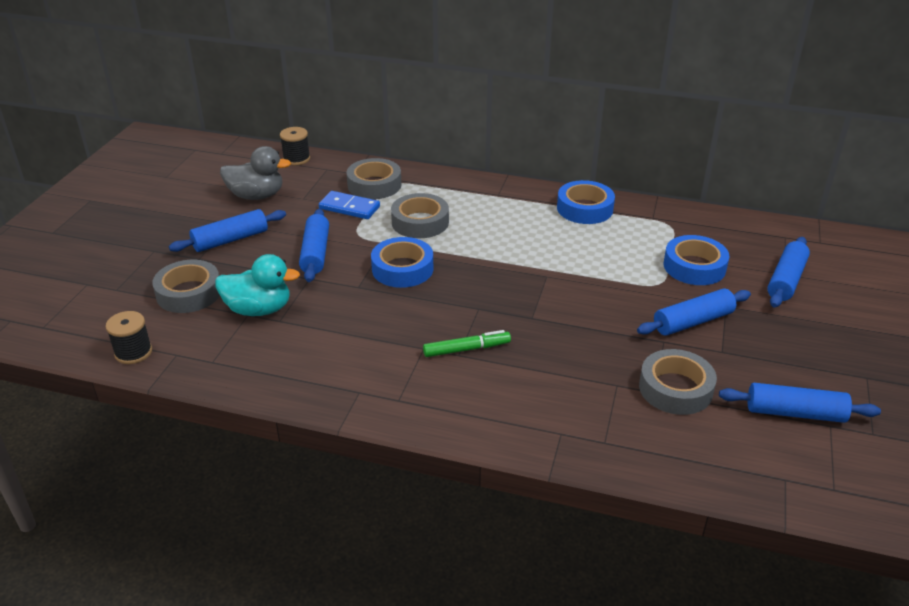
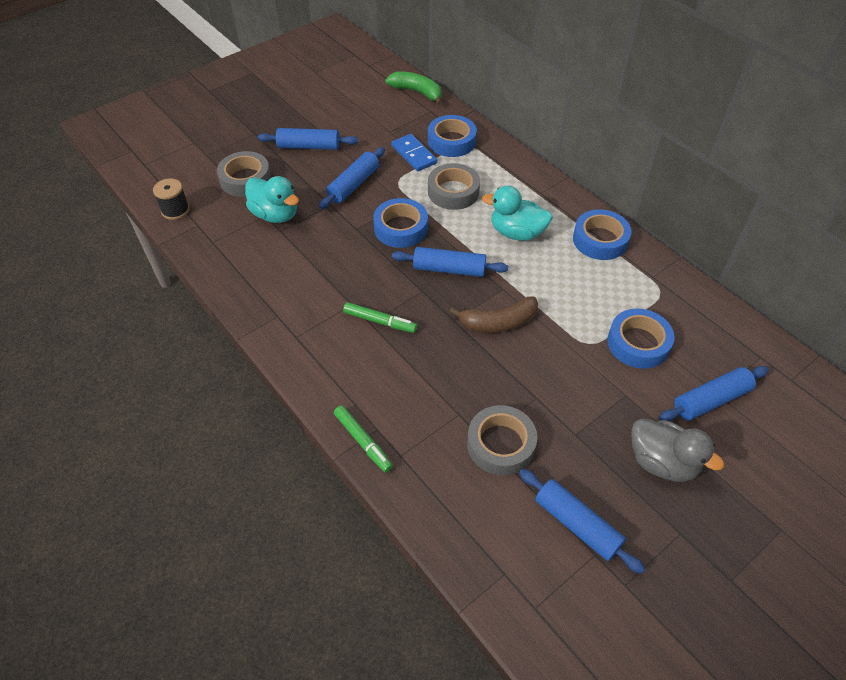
camera: 35 degrees right, 15 degrees up
(256, 196) = (359, 115): grey duck -> grey duck (662, 462)
(296, 159) = (417, 92): black spool -> green banana
(374, 185) = (451, 141): grey tape -> blue tape
(511, 231) = (516, 233): none -> turquoise duck
(560, 450) = (363, 441): none -> green marker
(571, 302) = (498, 322): none -> brown banana
(693, 322) = (580, 394): blue rolling pin -> blue rolling pin (449, 269)

